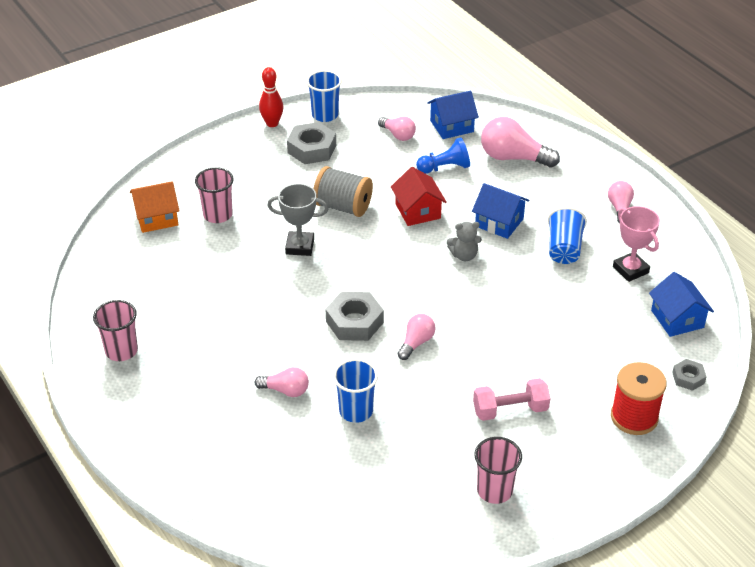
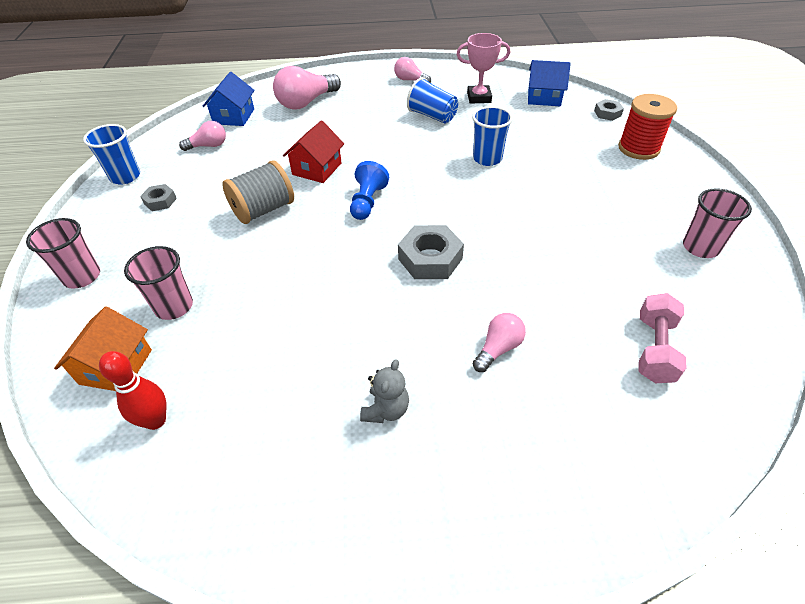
camera: 60 degrees left, 5 degrees up
(121, 351) = (323, 503): pink cup -> pink cup (82, 277)
(272, 123) = (88, 214): red bowling pin -> red bowling pin (155, 420)
(300, 246) = (289, 259): grey trophy -> none
(312, 149) = (160, 201): grey nut -> grey nut, size x0.56
(356, 411) = (557, 302): blue cup -> blue cup (487, 158)
(416, 343) = (486, 228): pink light bulb -> none
(418, 211) = (317, 169): red house -> red house turned 75 degrees counterclockwise
(445, 168) = (279, 137): blue pawn -> blue pawn (367, 202)
(464, 255) = (396, 164): grey teddy bear -> grey teddy bear (386, 410)
(499, 222) = (373, 134): blue house -> none
(510, 410) = (602, 204): pink dumbbell -> pink dumbbell (654, 349)

